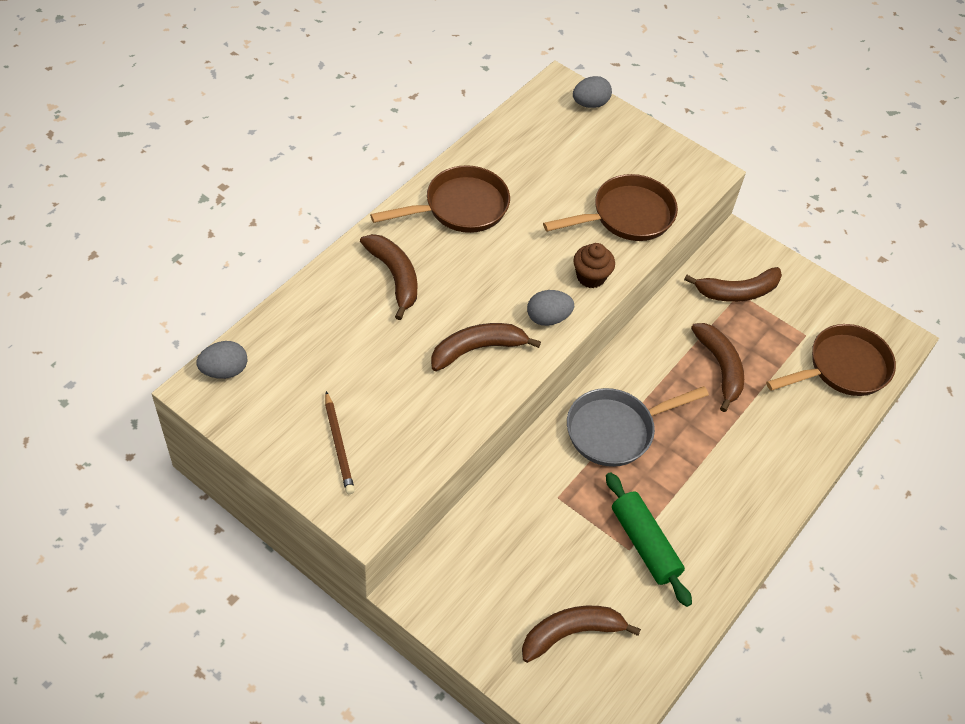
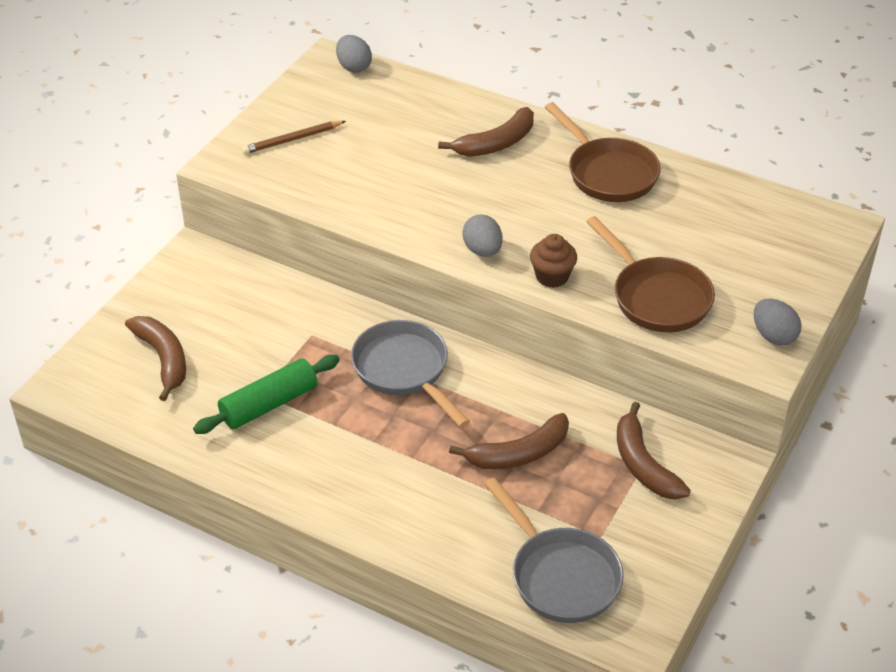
camera: 85 degrees right, 10 degrees down
(477, 349) = (425, 207): brown banana -> none
(590, 104) = (825, 252): grey egg -> grey egg (773, 336)
(842, 368) = (560, 575): brown pan -> grey pan

